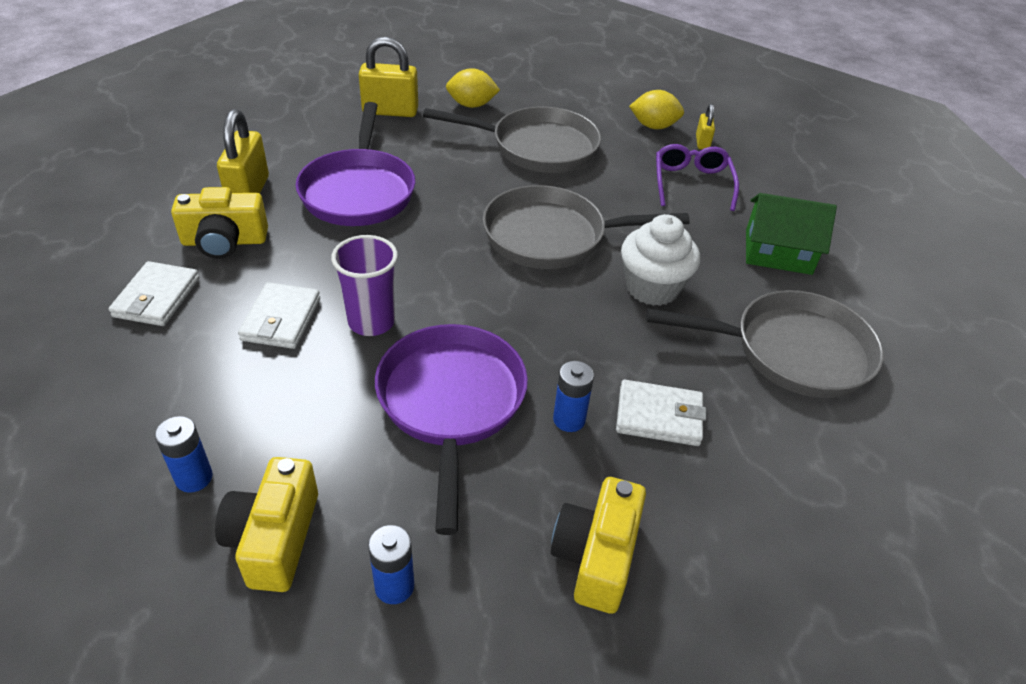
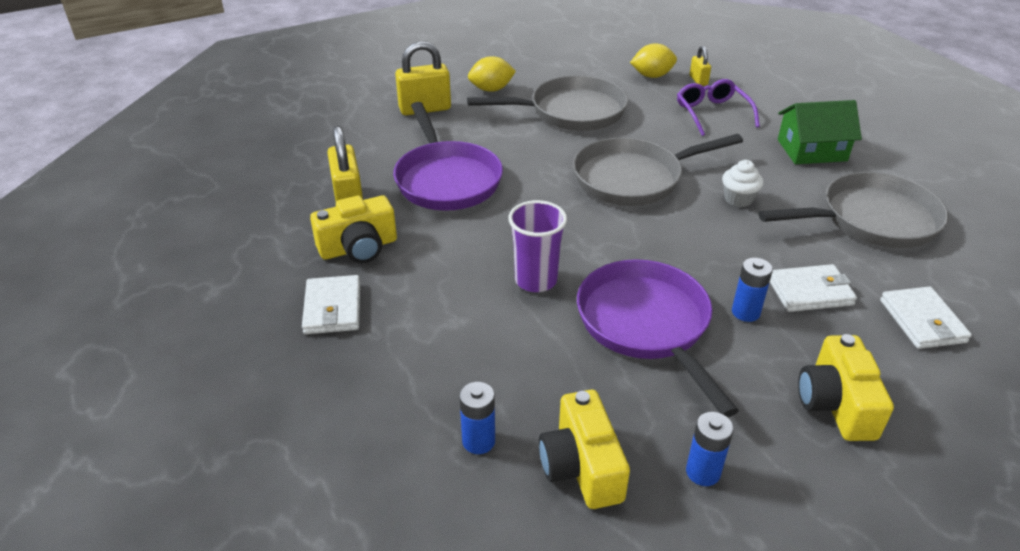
camera: 15 degrees left, 5 degrees down
(281, 319) = (457, 297): white wallet -> white wallet (922, 321)
(652, 288) = (738, 199): white cupcake -> white cupcake, size x0.60

